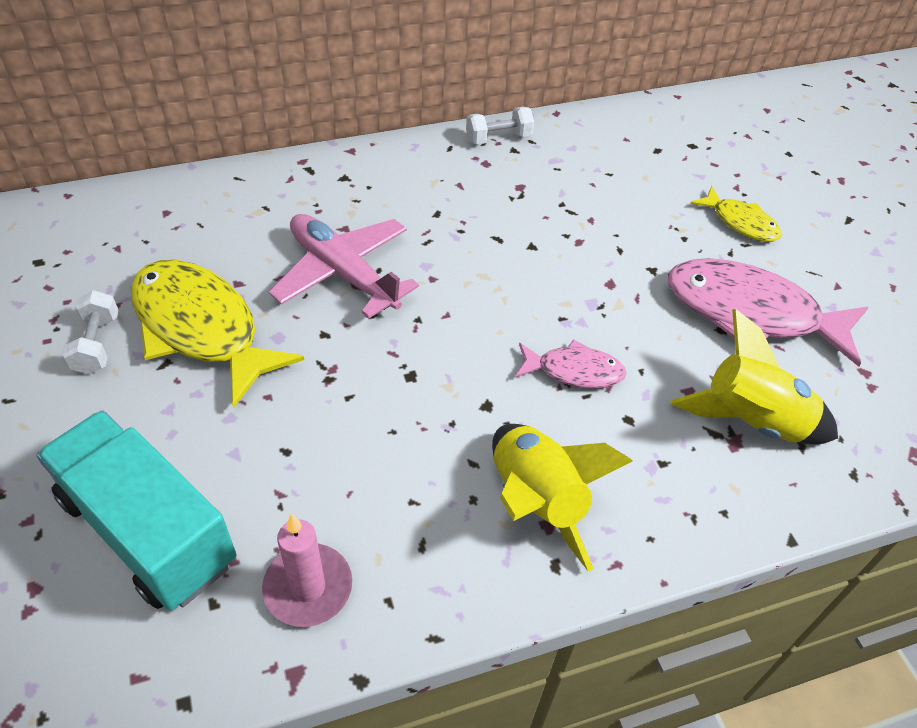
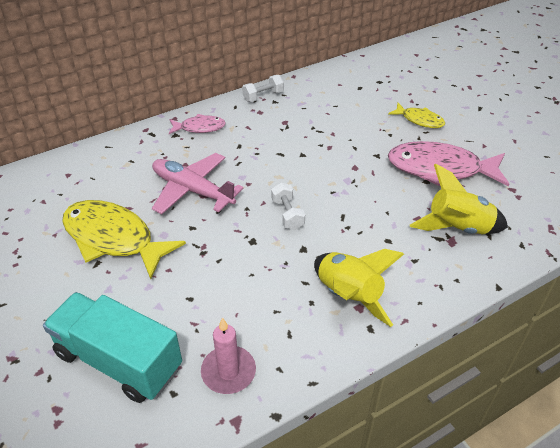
camera: 10 degrees left, 5 degrees down
(97, 344) = (49, 260): white dumbbell -> white dumbbell (287, 214)
(574, 371) = (348, 220): pink fish -> pink fish (200, 128)

